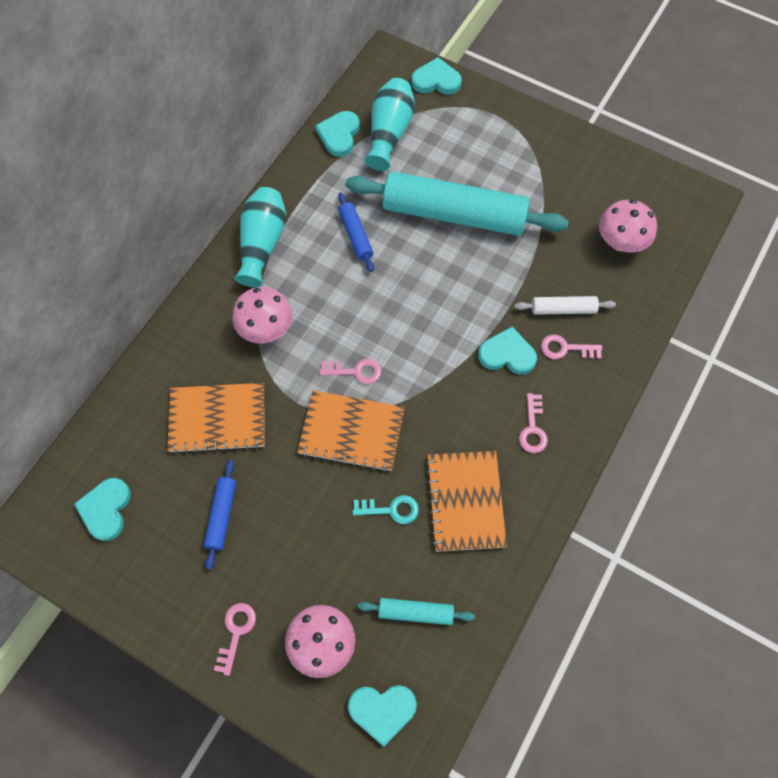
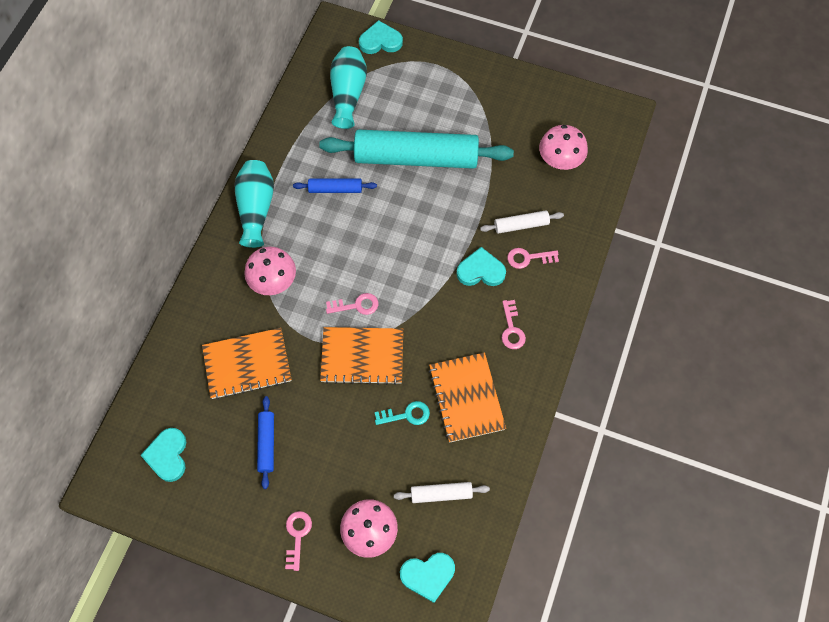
camera: 10 degrees left, 0 degrees up
(339, 135) = (304, 102): turquoise heart -> none
(355, 236) = (335, 189): blue rolling pin -> blue rolling pin turned 60 degrees counterclockwise
(415, 612) = (441, 494): turquoise rolling pin -> white rolling pin

